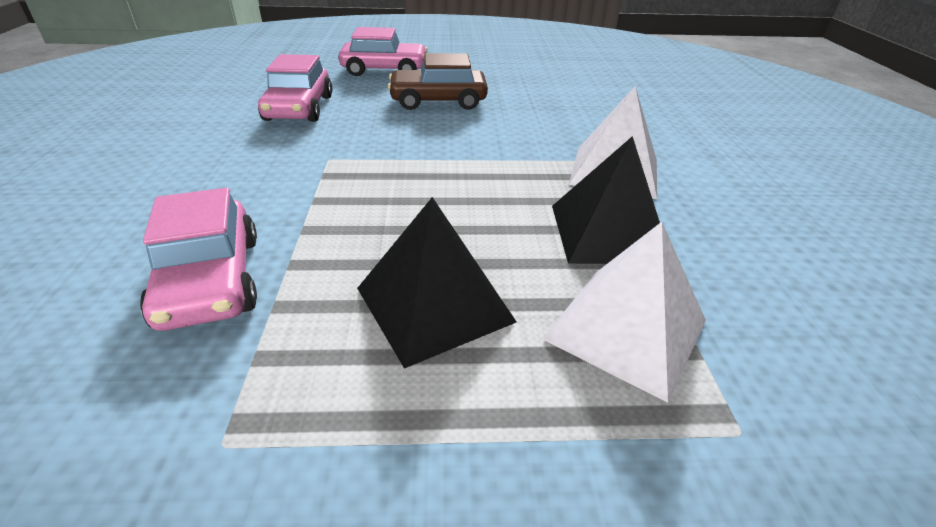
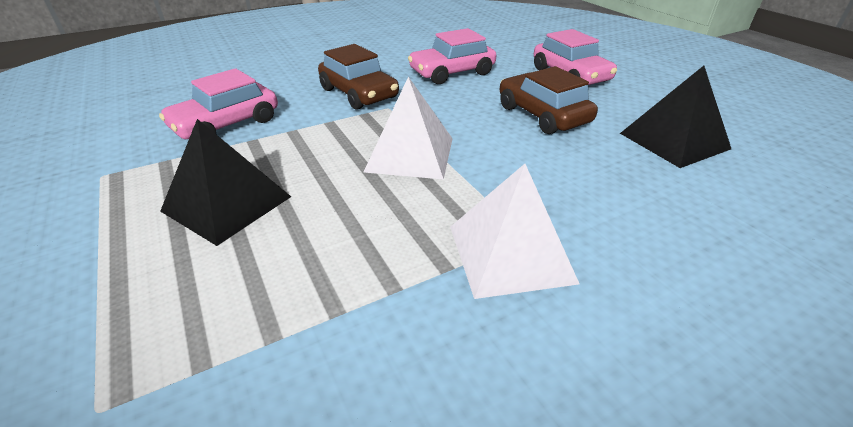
camera: 65 degrees right, 0 degrees up
(268, 166) = (359, 93): none -> brown car
(607, 232) = (373, 271): black pyramid -> black pyramid (674, 140)
(626, 329) = (221, 310): white pyramid -> white pyramid (410, 154)

